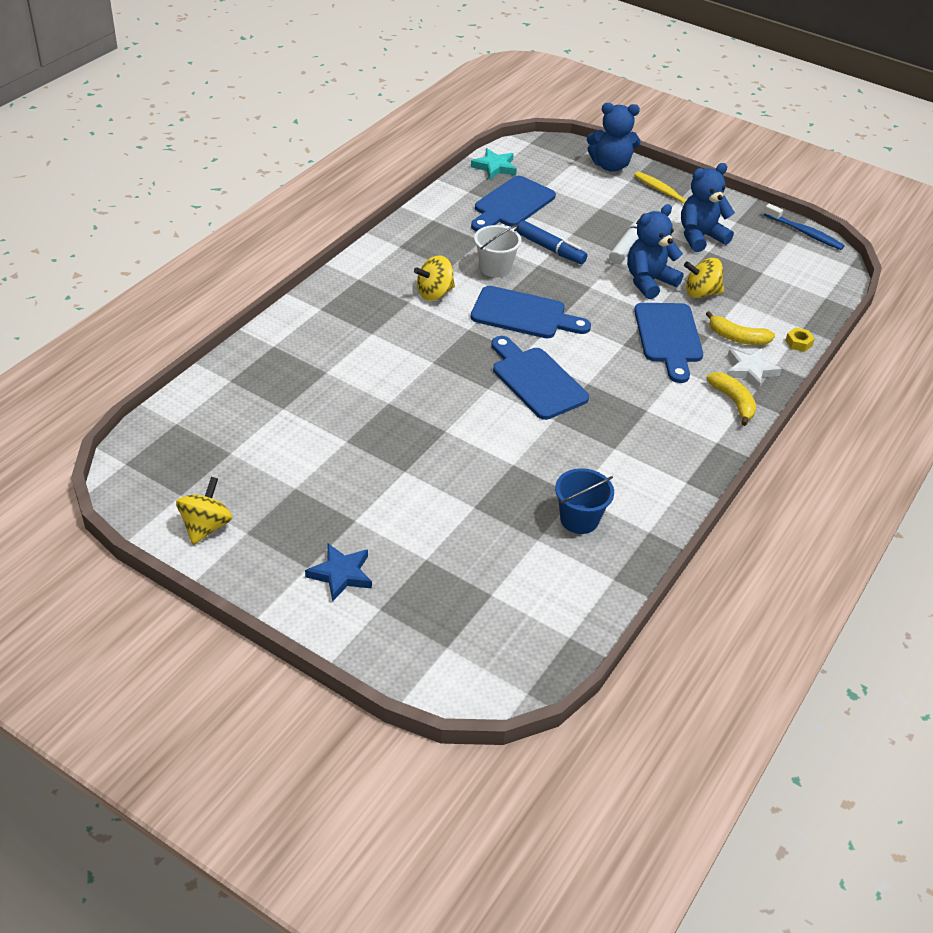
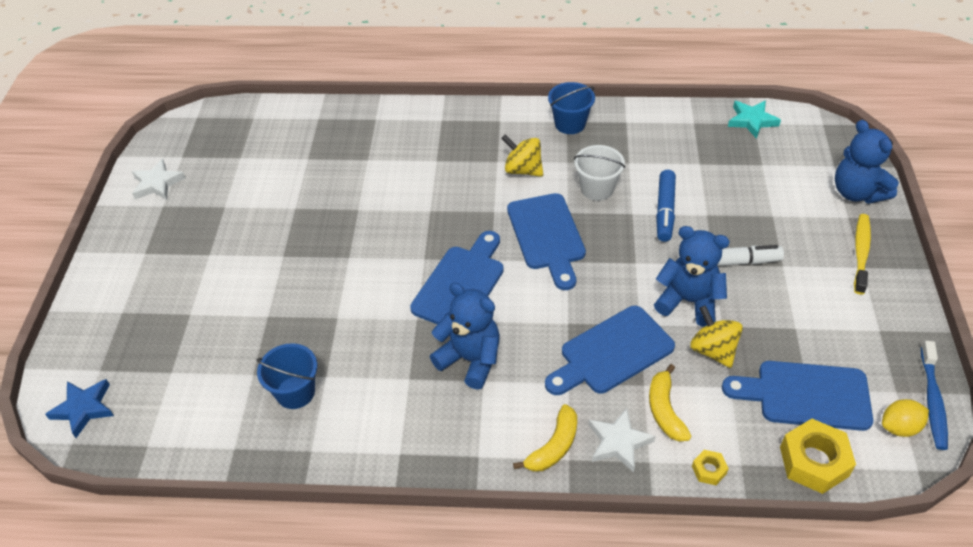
camera: 65 degrees right, 5 degrees up
(206, 526) = (157, 183): yellow spinning top -> white star
(341, 574) = (146, 274): blue star -> blue star (84, 408)
(404, 246) = (570, 124): none -> blue bucket
(511, 204) = (706, 156): blue cutting board -> blue cutting board (806, 395)
(700, 237) = (813, 311): blue teddy bear -> blue teddy bear (470, 359)
(815, 255) = (899, 427): none -> yellow lemon
(819, 299) = (814, 461): none -> yellow nut

